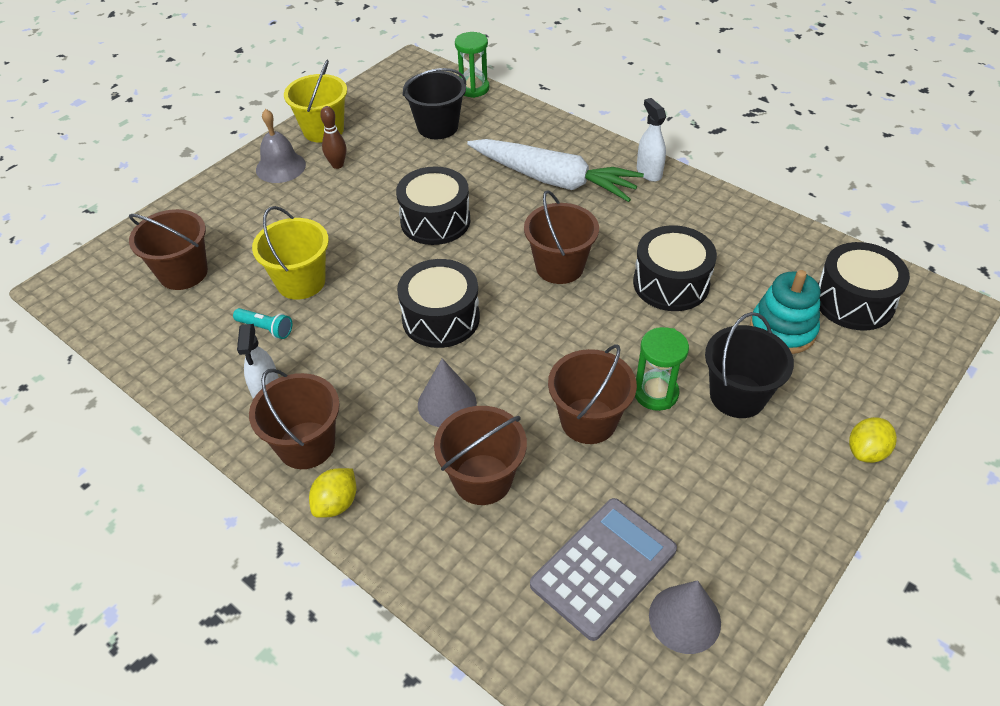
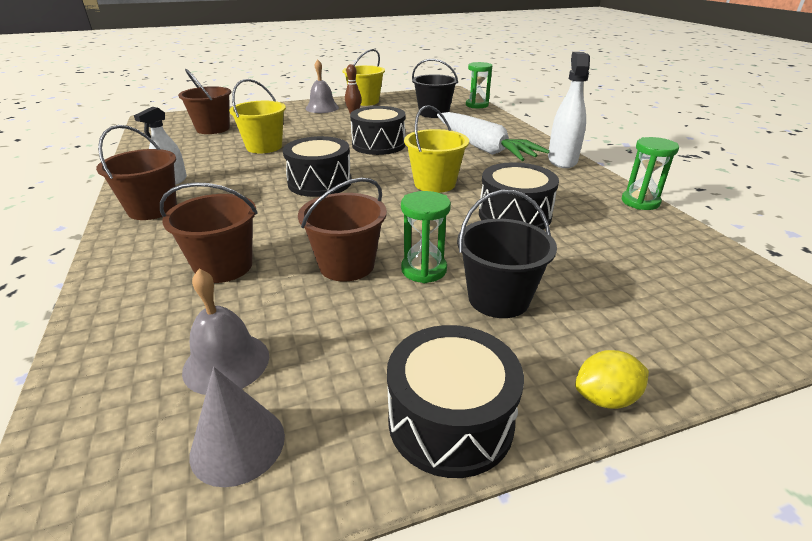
camera: 30 degrees right, 15 degrees down
(266, 329) = (216, 158): turquoise flashlight -> none
(336, 503) = (120, 241): yellow lemon -> none
(447, 403) = (262, 220): grey cone -> none
(559, 267) = (434, 183): brown bucket -> yellow bucket
(603, 567) = (226, 363): grey calculator -> grey bell
(649, 172) = (562, 160): white spray bottle -> white spray bottle, size x1.51
(759, 214) = (640, 202): none -> green hourglass
(782, 330) = (593, 272): turquoise stacking toy -> none
(853, 301) = (695, 278): black drum -> black drum (450, 421)

